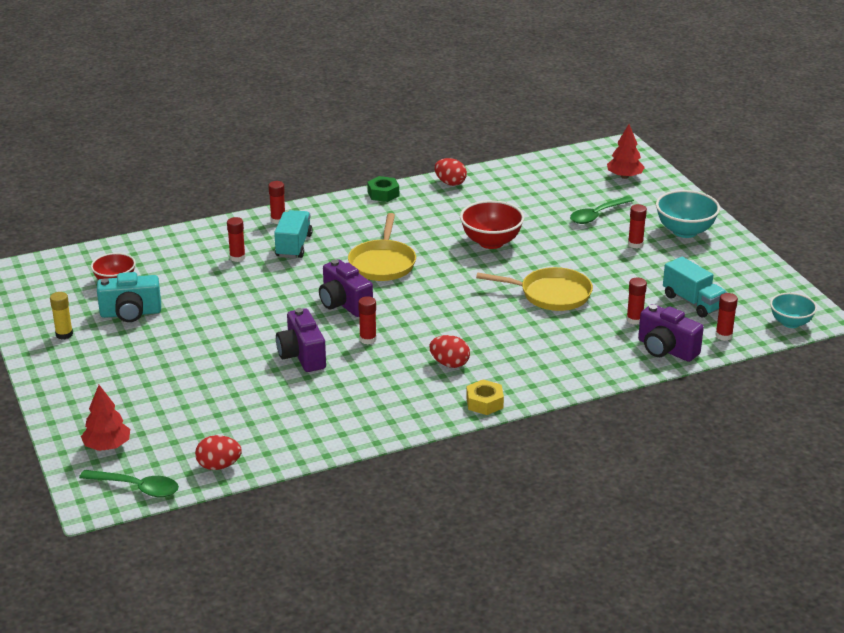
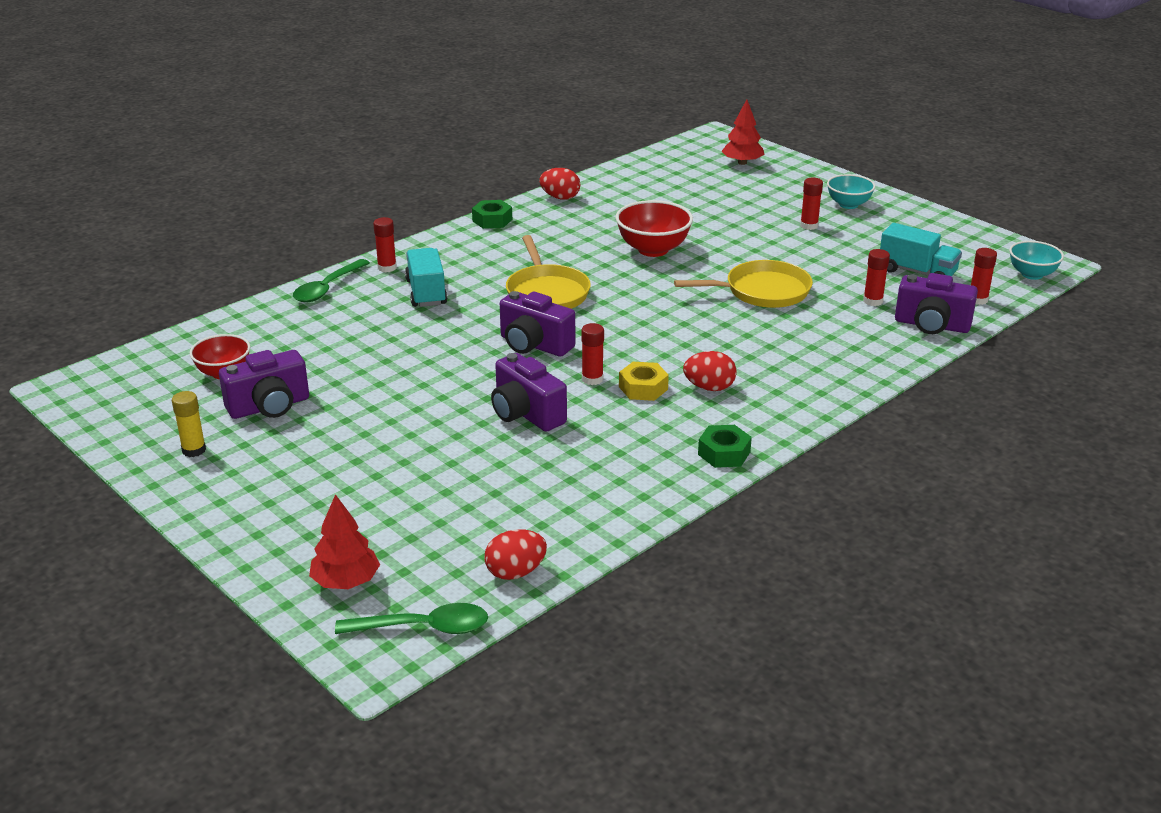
camera: 20 degrees left, 0 degrees up
(131, 313) = (269, 407): turquoise camera -> purple camera
(237, 257) = (365, 317): red glue stick -> none
(422, 416) = (724, 453): none -> green nut
(484, 403) = (784, 423): yellow nut -> yellow nut (643, 388)
(597, 215) = (745, 204): green spoon -> green spoon (327, 288)
(685, 231) = (848, 204): turquoise bowl -> turquoise bowl, size x0.66

